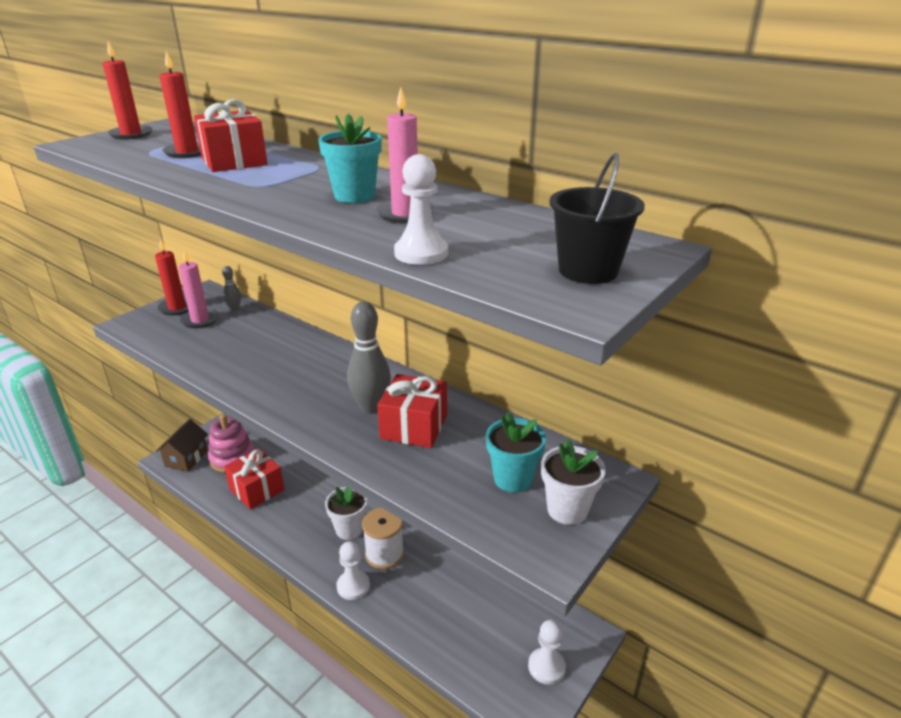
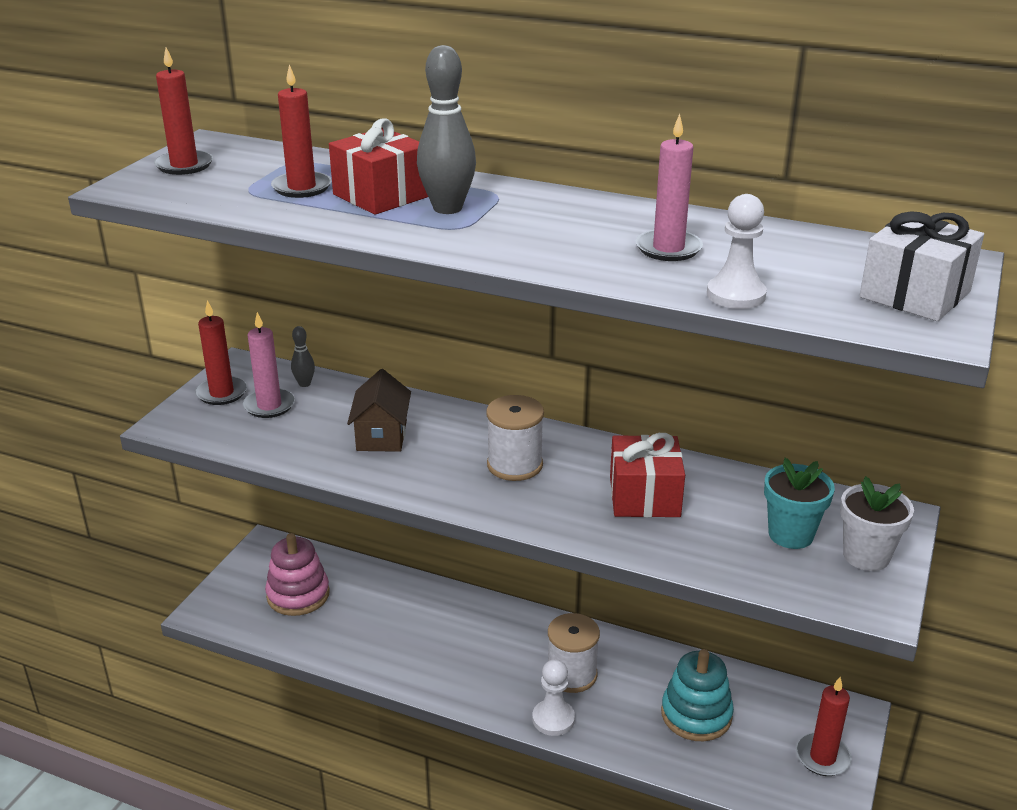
camera: 15 degrees left, 0 degrees up
(186, 458) = (232, 607): brown house -> brown house (381, 436)
(257, 489) = (358, 629): red gift -> none
(334, 386) = (515, 465): none -> white spool
(349, 529) = (511, 654): white flower pot -> none
(354, 196) = (586, 231): turquoise flower pot -> none
(371, 407) = (578, 482): grey bowling pin -> grey bowling pin (447, 208)
(461, 607) = (696, 714): none -> turquoise stacking toy
(546, 667) = (822, 757): white pawn -> red candle
(588, 271) = (914, 294): black bucket -> white gift

